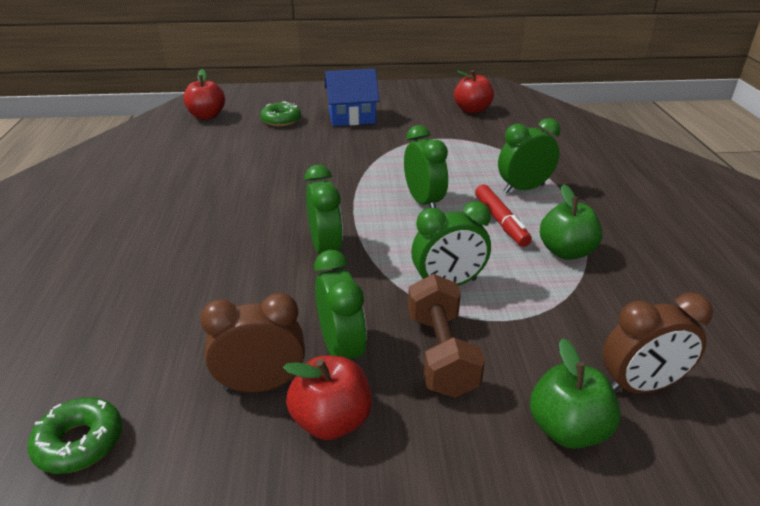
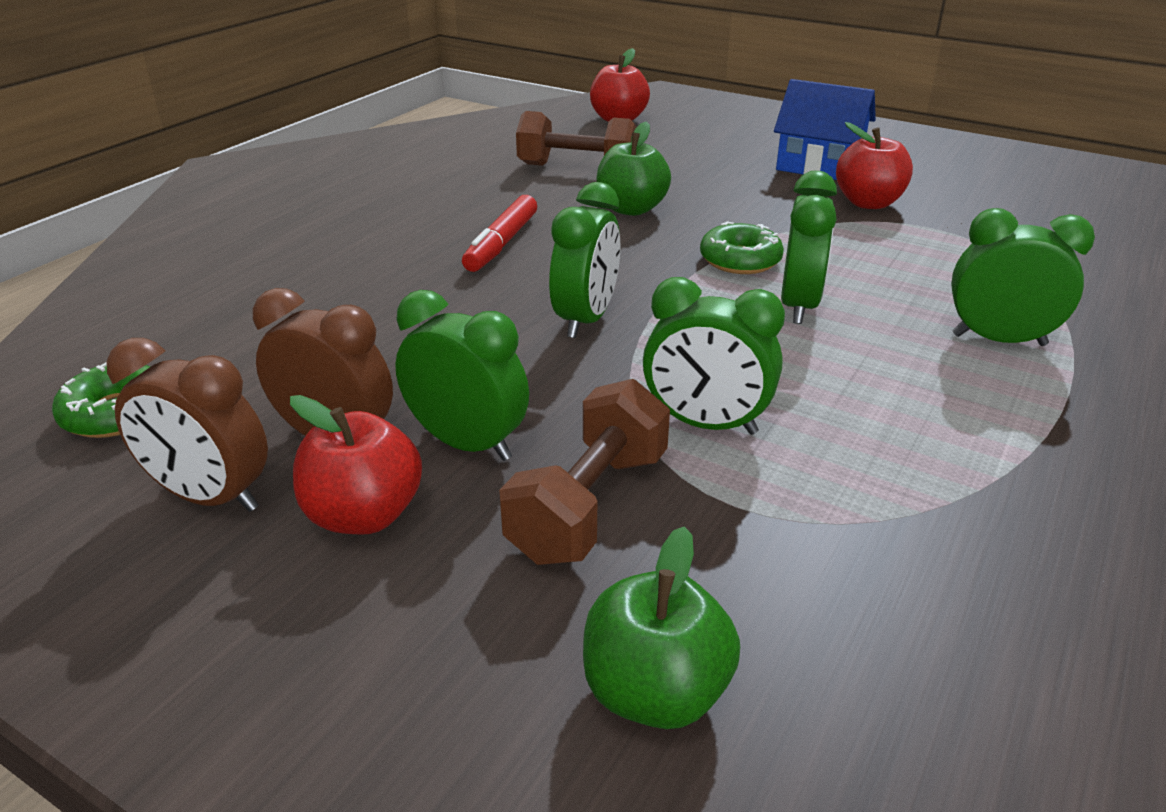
camera: 35 degrees right, 0 degrees up
(216, 156) = (577, 168): none -> brown dumbbell
(281, 120) = (710, 146): green donut -> green donut (740, 260)
(342, 350) = (467, 443): green clock -> green clock turned 75 degrees counterclockwise
(472, 110) = (1042, 201): red apple -> red apple (868, 203)
(500, 221) = (896, 373): red marker -> red marker (501, 244)
(566, 252) = (964, 456): green apple -> green apple (631, 209)
(640, 386) = (856, 702): brown clock -> brown clock (210, 497)

